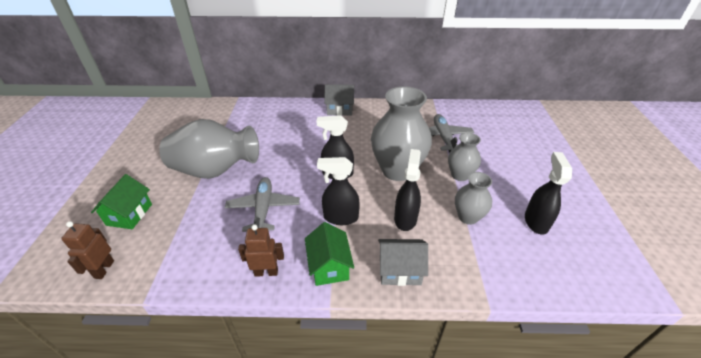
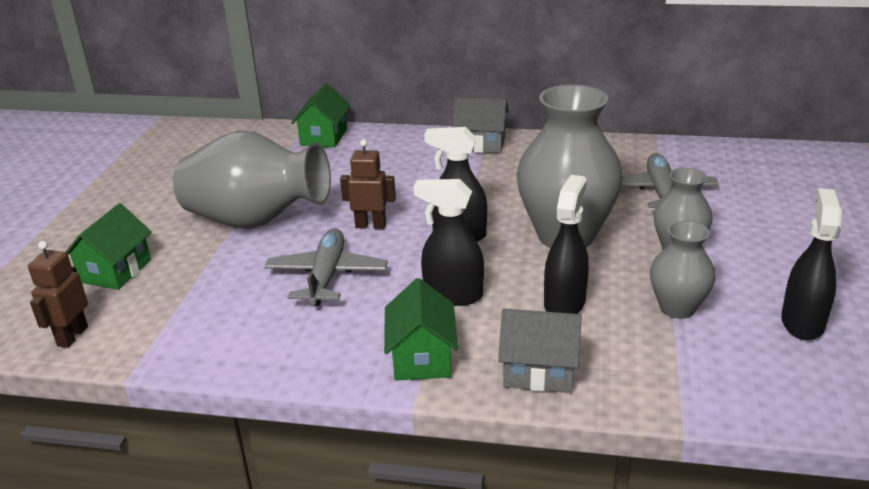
camera: 10 degrees right, 10 degrees down
(249, 108) = (324, 137): none -> green house
(266, 272) = (318, 357): brown robot -> brown robot (370, 225)

